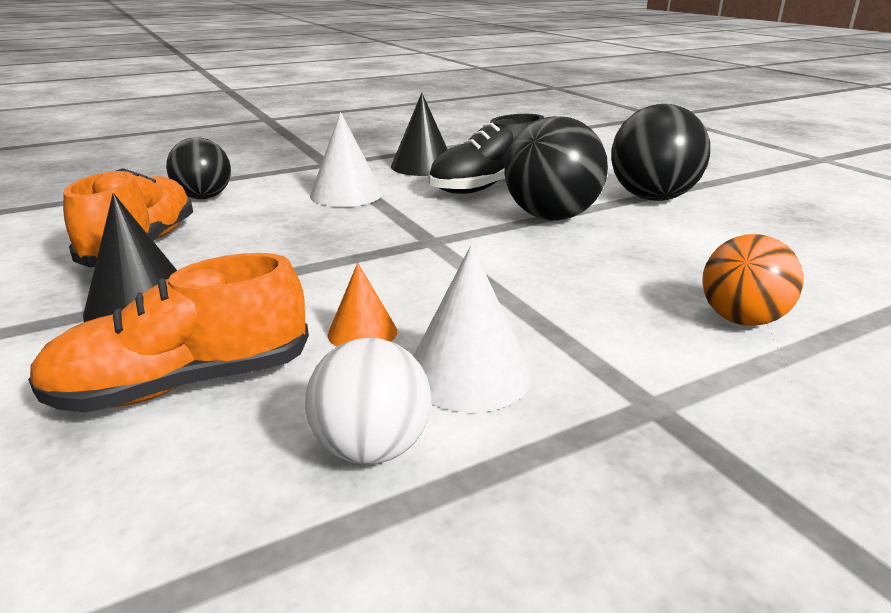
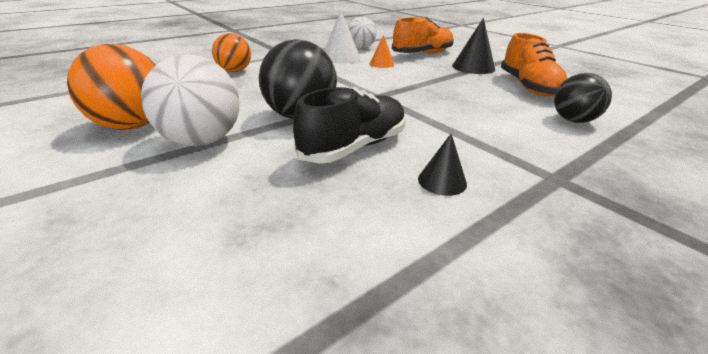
camera: 170 degrees right, 5 degrees up
(346, 194) = (472, 130): white cone -> none
(423, 166) = (442, 181): black cone -> black cone, size x0.61
(652, 198) = (202, 141): black ball -> white ball
(758, 215) = (133, 126): none -> orange ball

